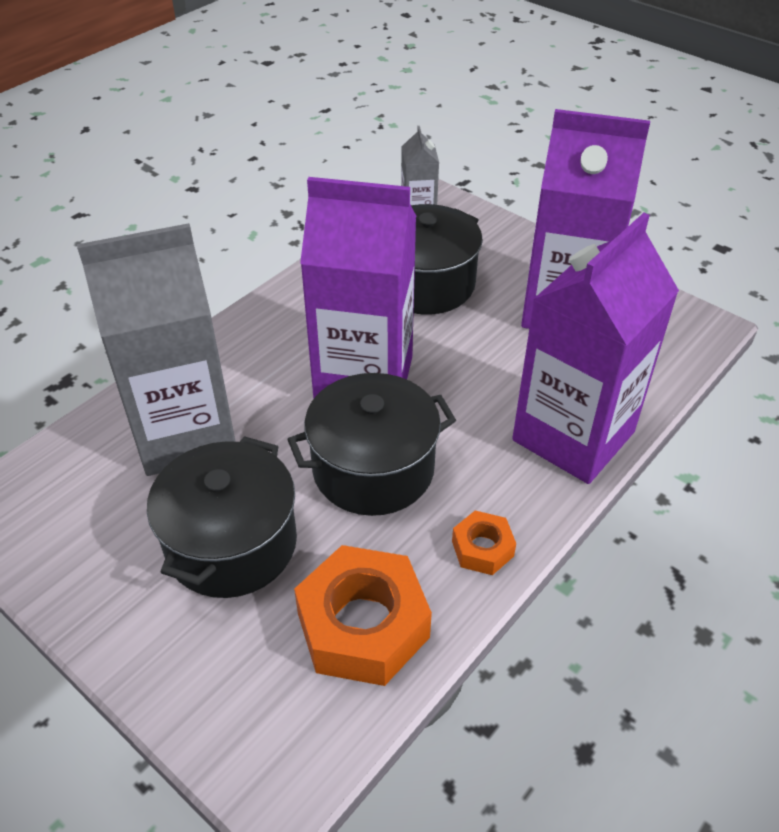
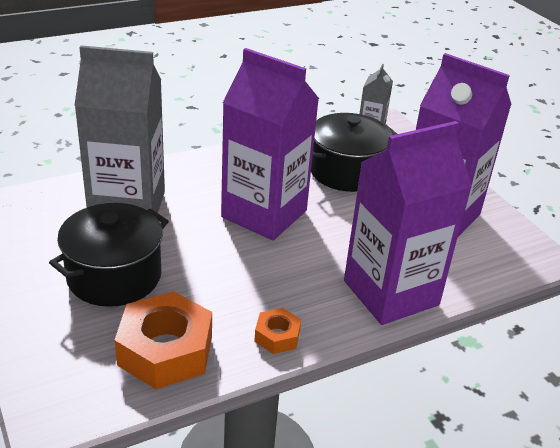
camera: 20 degrees right, 10 degrees down
(373, 469) = (234, 266): black pot -> none

